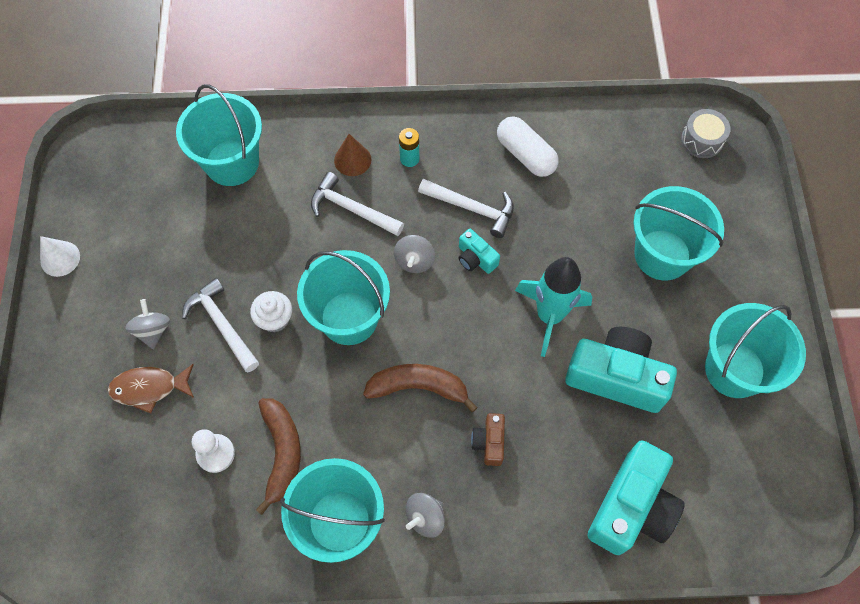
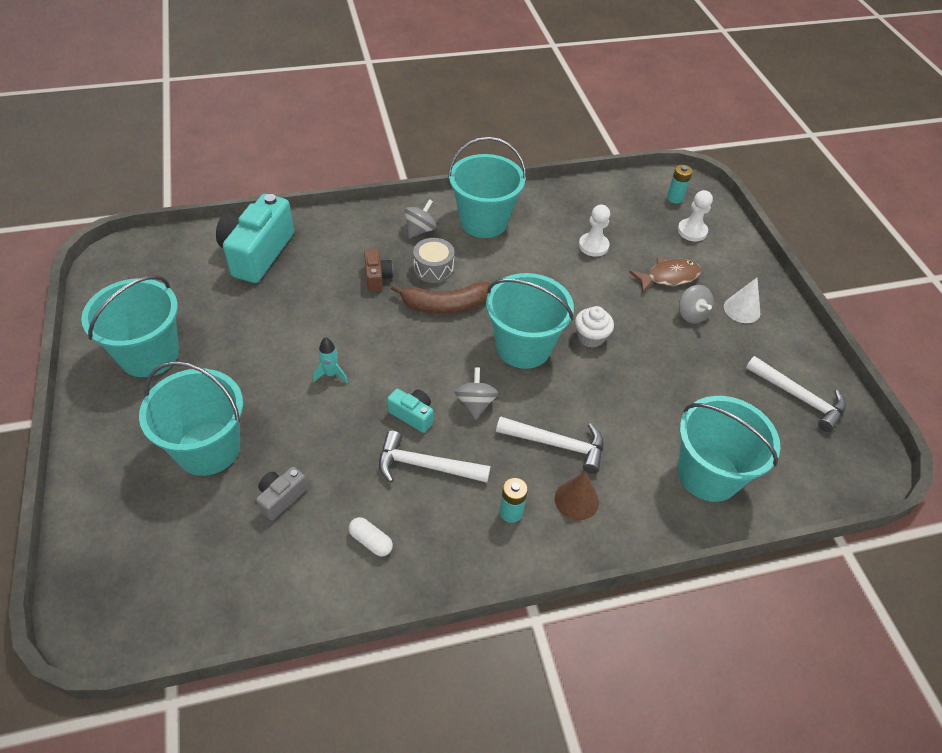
camera: 165 degrees right, 15 degrees down
(60, 258) = (812, 357): white cone -> white cone (742, 309)
(66, 528) = (675, 198): none -> turquoise battery
(79, 460) = (692, 231): none -> white pawn
(222, 325) = (634, 326): white hammer -> white hammer (798, 397)
(282, 453) = (543, 252): brown banana -> none
(525, 155) = (371, 541): white capsule -> white capsule, size x0.55
(549, 316) = (331, 374): turquoise rocket -> turquoise rocket, size x0.45
(596, 200) = (281, 497): none -> grey camera
(616, 377) = (266, 335): turquoise camera -> none
(701, 140) = (135, 603): grey drum -> grey drum (433, 268)

